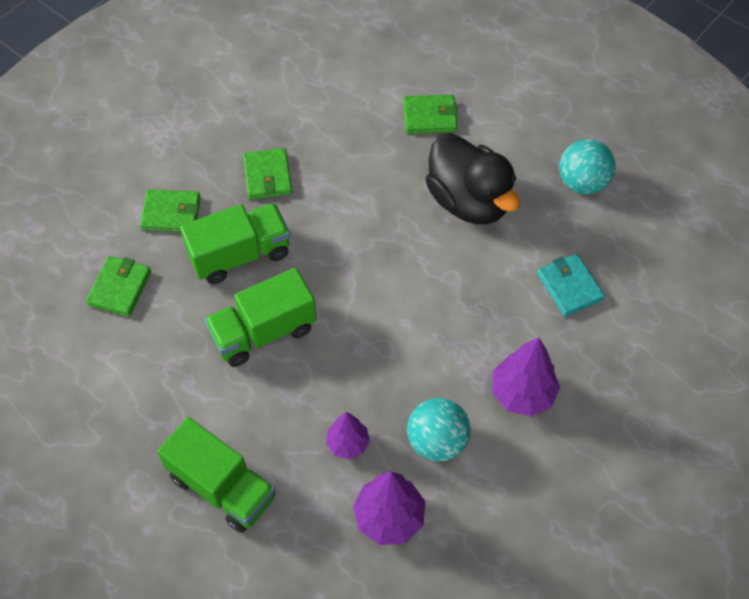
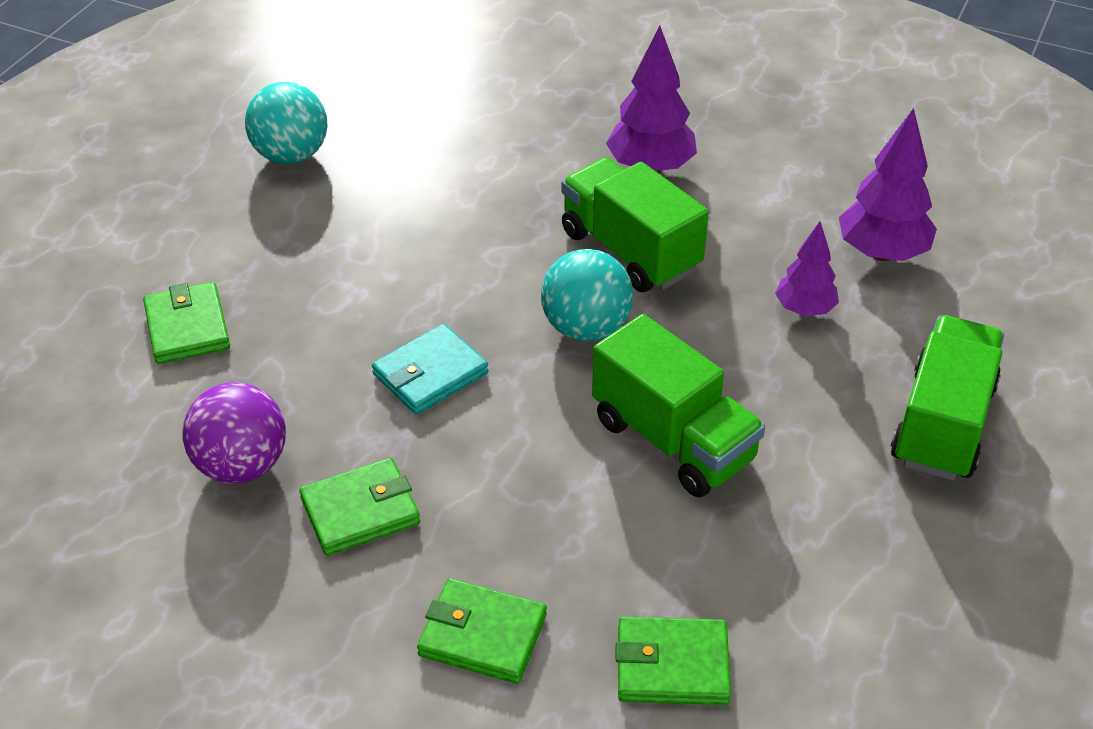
camera: 105 degrees left, 15 degrees down
(171, 213) = (482, 635): green wallet -> green wallet turned 60 degrees counterclockwise
(240, 254) = (539, 507): green truck -> green truck (630, 251)
(317, 131) = (242, 465): none -> purple ball
(437, 441) = (755, 229): turquoise ball -> turquoise ball (586, 328)
(468, 201) = (352, 258): black duck -> none
(569, 287) = (472, 147): turquoise wallet -> turquoise wallet (430, 374)

